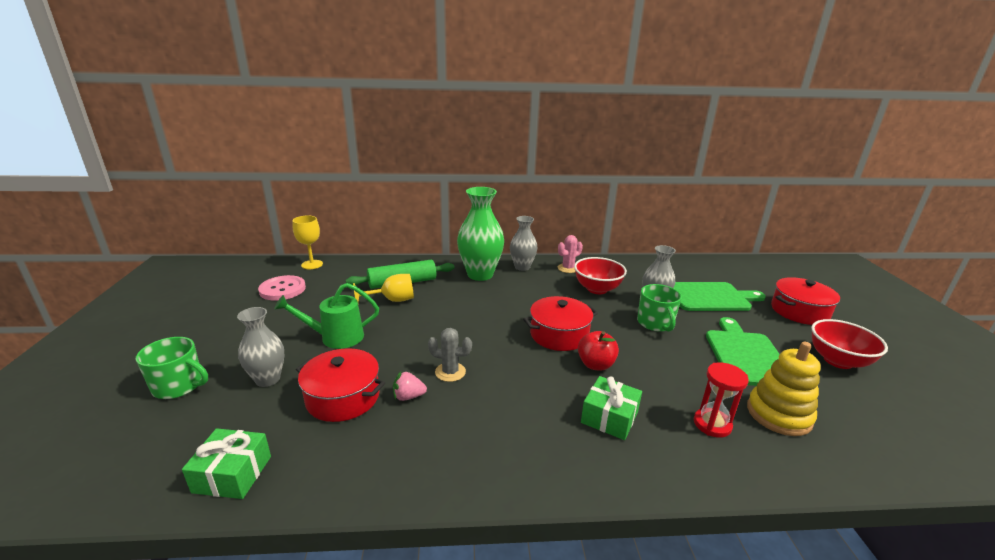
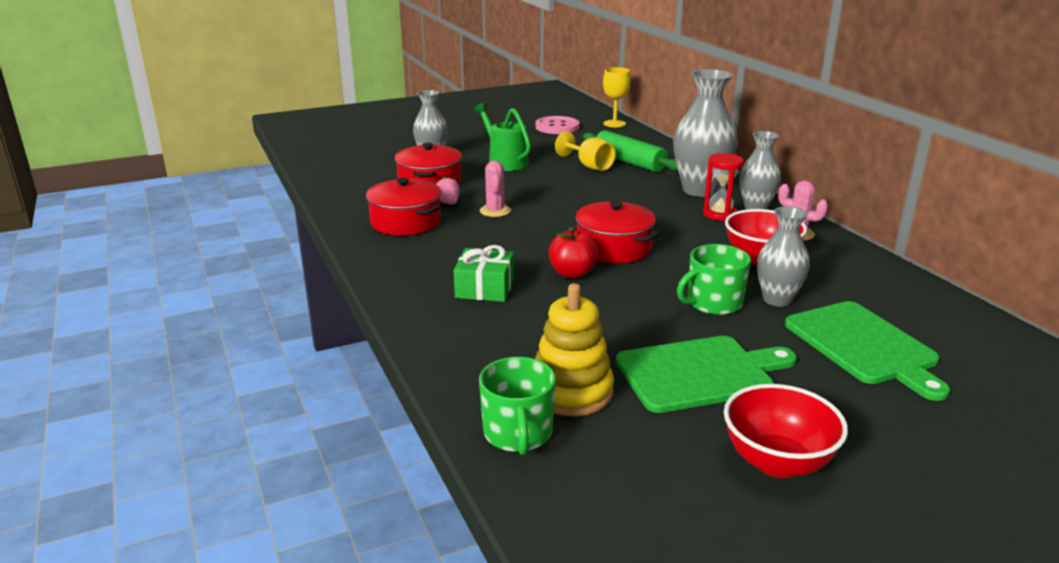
camera: 70 degrees right, 0 degrees up
(179, 386) = (405, 138): green mug -> green mug (518, 434)
(232, 474) = (336, 175): green gift -> none
(450, 372) = (495, 211): grey cactus -> pink cactus
(480, 274) = (700, 190): green vase -> grey vase
(712, 424) = (515, 345): red hourglass -> red hourglass (719, 214)
(799, 311) = (934, 438): red pot -> red pot (405, 222)

